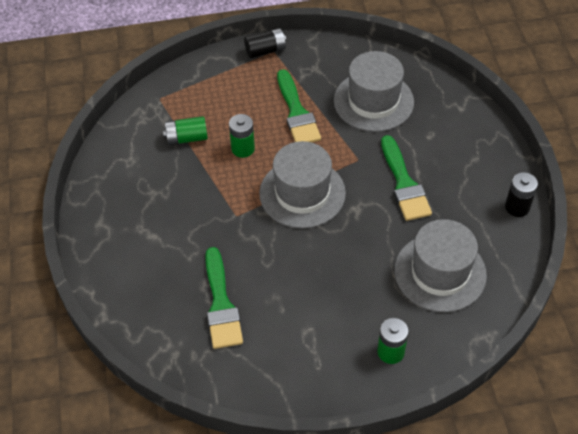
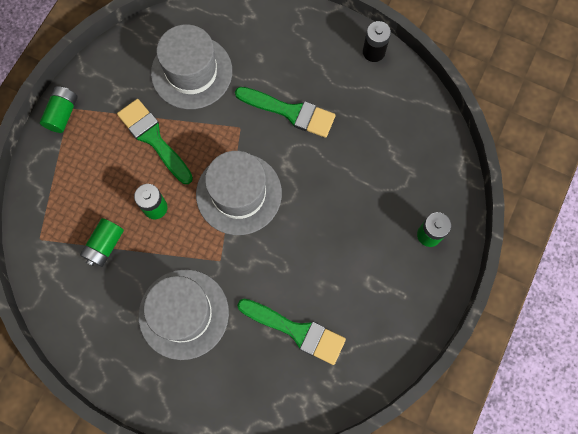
camera: 55 degrees left, 20 degrees up
(265, 50) = (62, 114): black battery -> green battery
(297, 113) = (153, 138): green brush -> green brush turned 150 degrees counterclockwise
(440, 272) = (388, 149): grey hat -> grey hat (183, 314)

